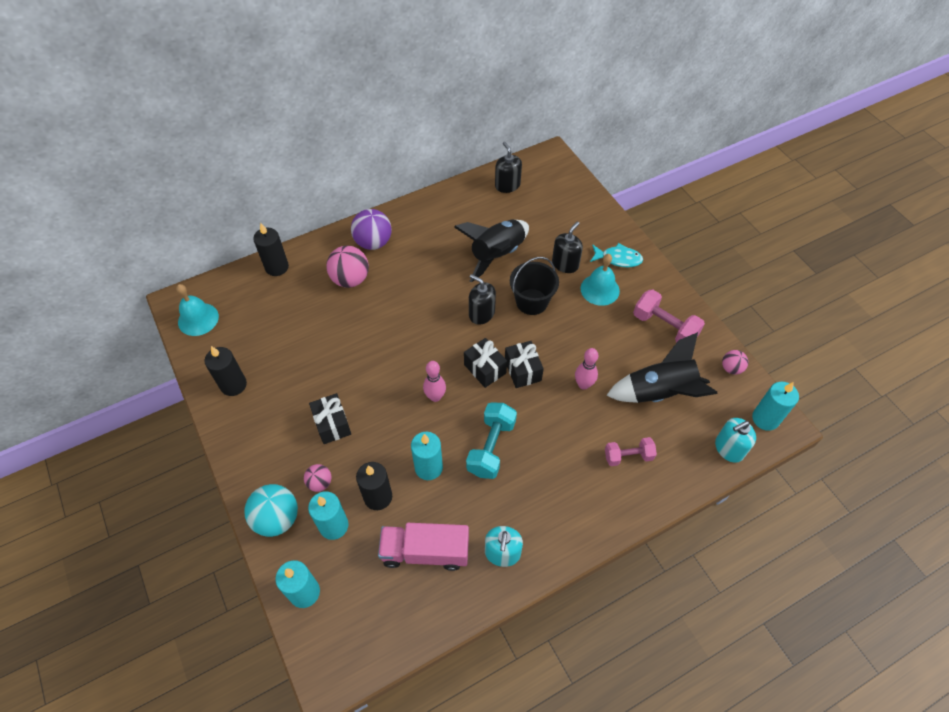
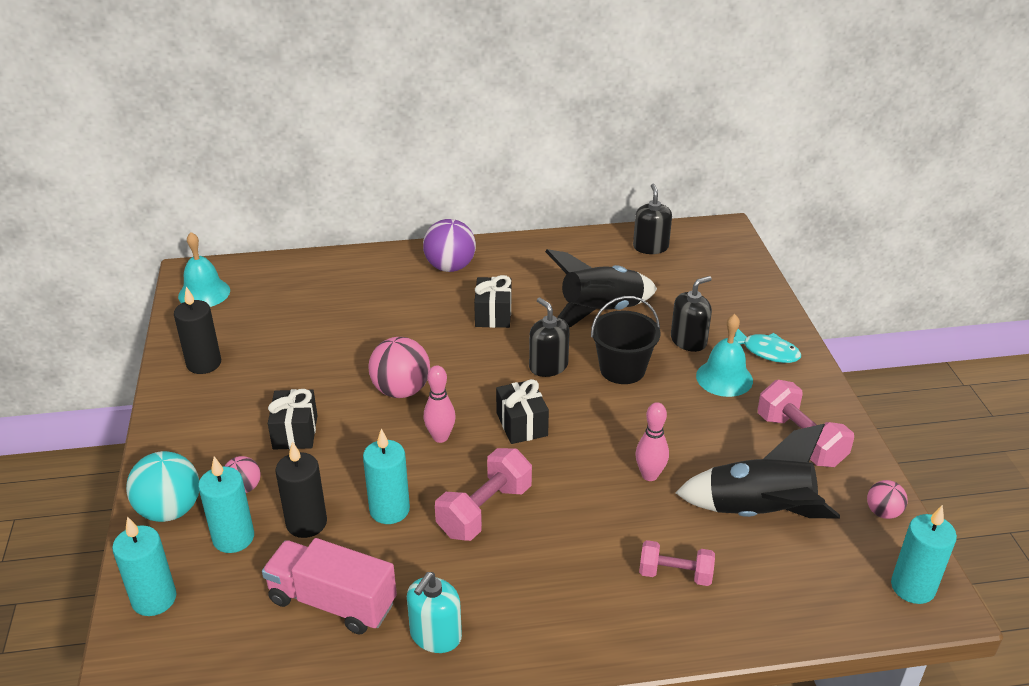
camera: 20 degrees right, 20 degrees down
(277, 267) = (322, 265): black candle -> none
(350, 279) = (402, 296): pink ball -> pink ball (401, 390)
(491, 447) = (485, 511): turquoise dumbbell -> pink dumbbell
(522, 370) = (572, 438): black gift -> black gift (493, 314)
(729, 448) = (837, 608): turquoise soap dispenser -> none

